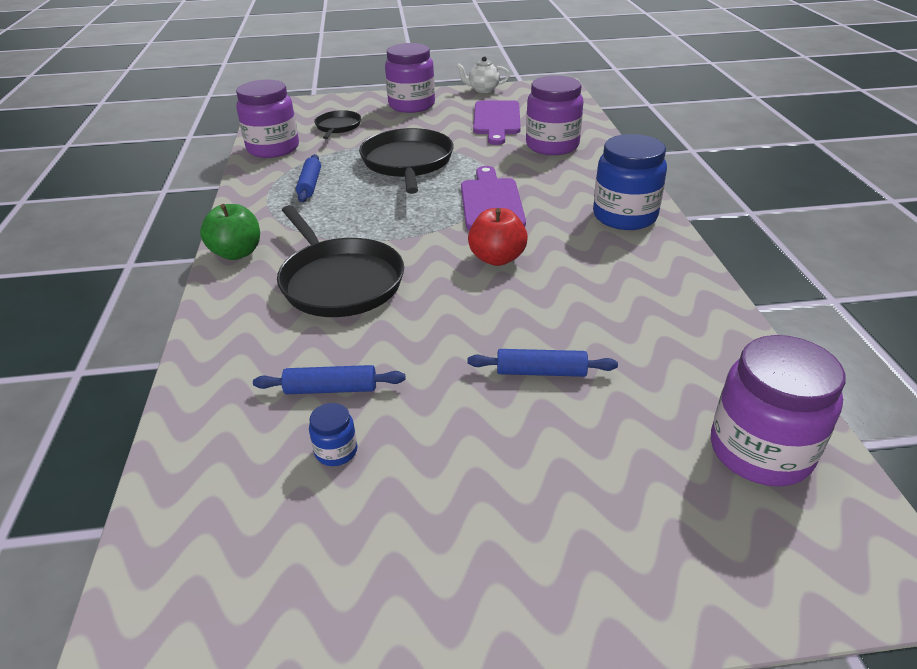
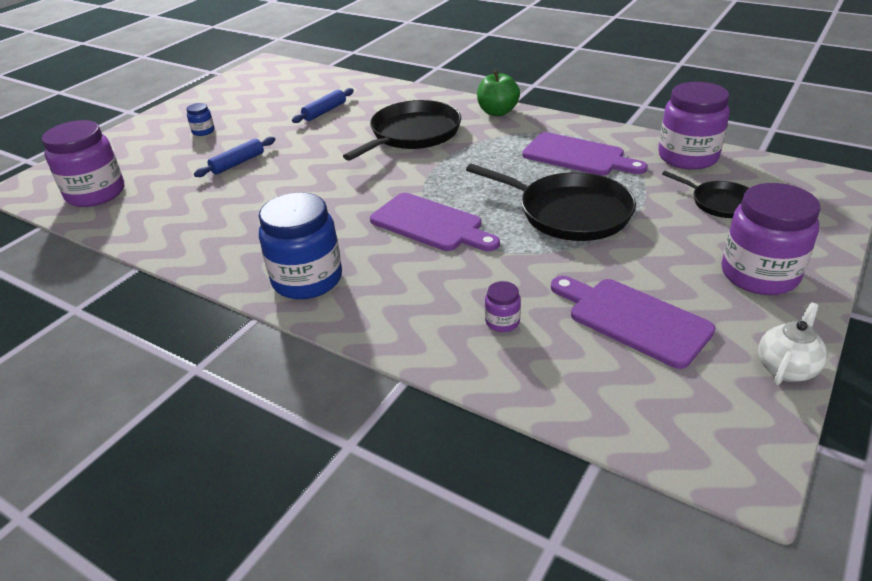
camera: 130 degrees right, 0 degrees up
(310, 185) = (577, 156): blue rolling pin -> purple cutting board
(336, 451) = (286, 104): blue jar -> blue jar (203, 131)
(339, 281) = (412, 134): black pan -> black pan turned 120 degrees clockwise
(497, 258) = (350, 193): red apple -> none
(552, 145) = (502, 322): purple jar -> purple jar, size x0.44

